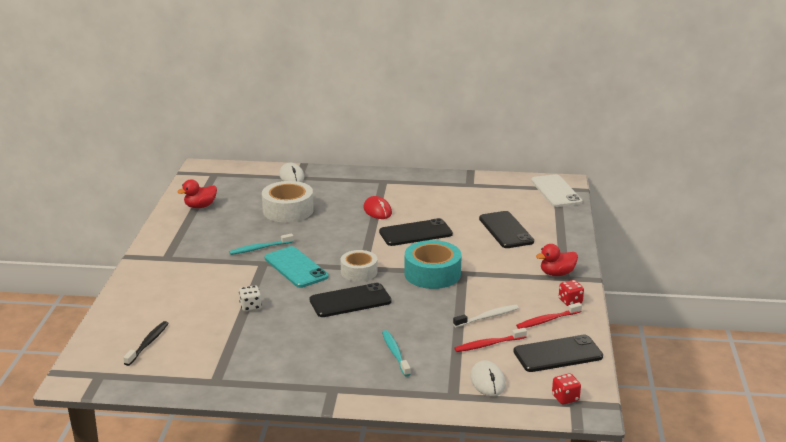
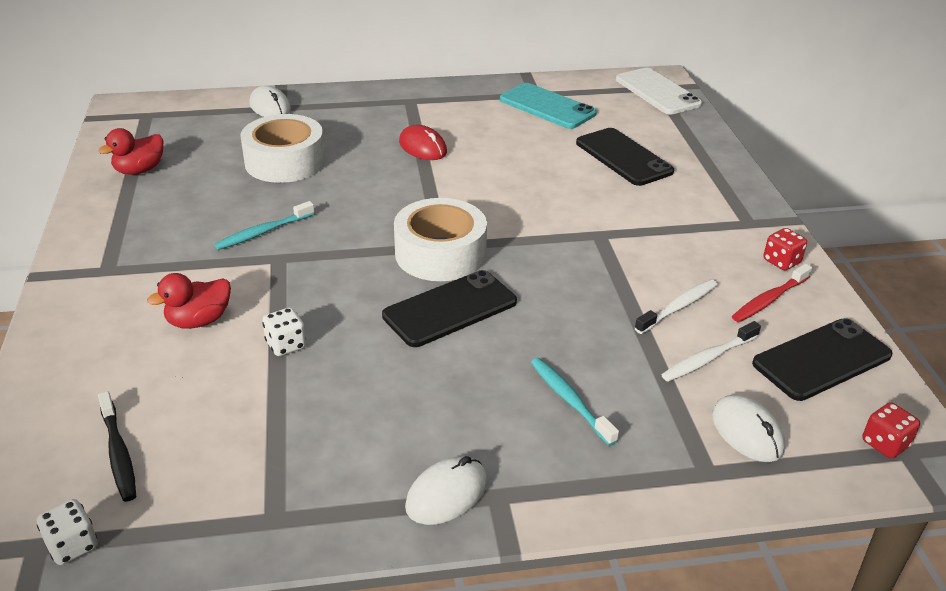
camera: 15 degrees left, 10 degrees up
(116, 377) = (72, 546): none -> white dice
(148, 343) = (118, 453): black toothbrush -> black toothbrush turned 150 degrees clockwise
(296, 267) = (336, 259): turquoise phone -> turquoise phone (547, 107)
(306, 384) = (446, 494): none -> white mouse
(359, 272) = (440, 254): white tape -> white tape, size x1.53
(415, 233) = (496, 177): black phone -> none
(432, 274) = (555, 242): turquoise tape -> none
(488, 344) = (708, 358): red toothbrush -> white toothbrush
(557, 273) = (735, 218): red duck -> red duck (199, 321)

